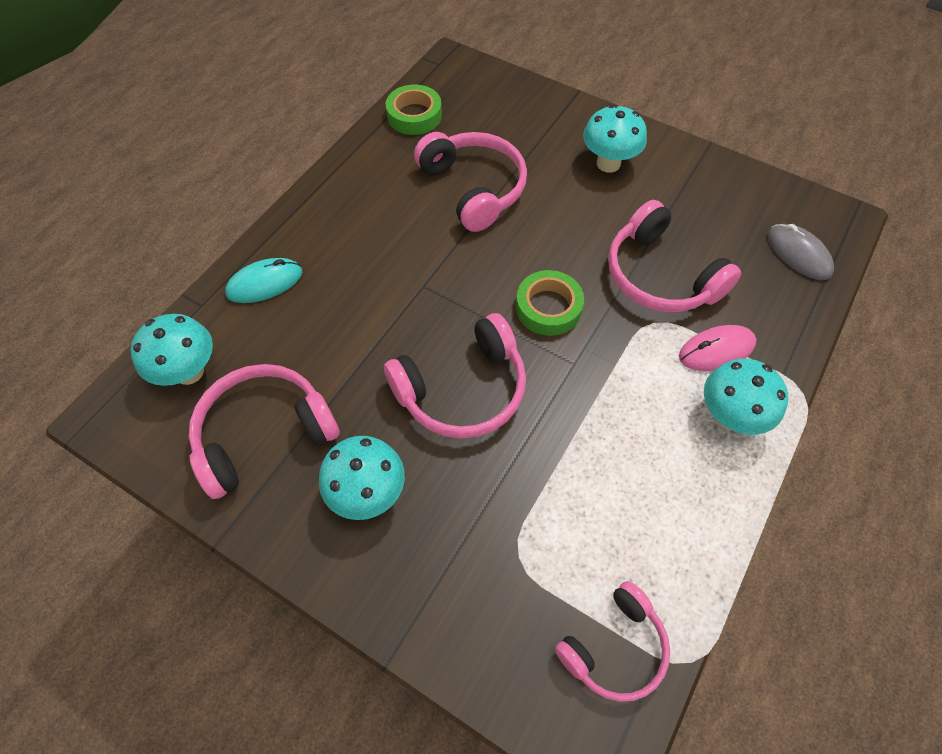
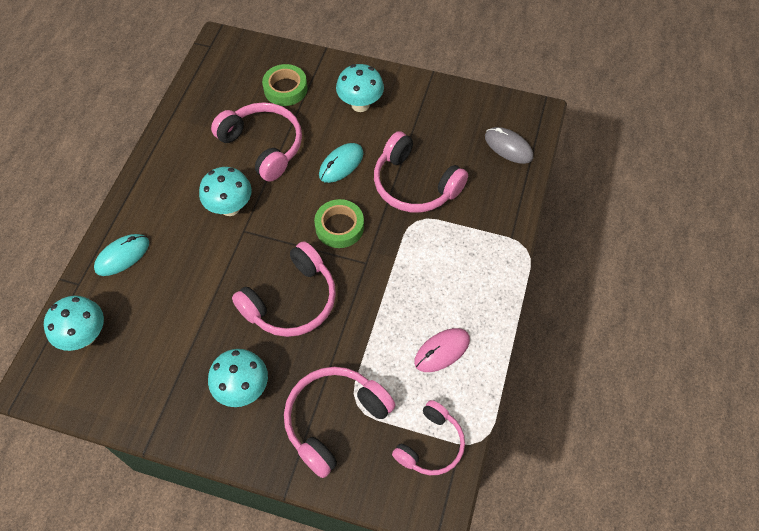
camera: 15 degrees left, 0 degrees up
(264, 433) = (156, 367): pink headphones -> pink headphones (334, 420)
(414, 115) = (202, 95): green tape -> green tape (285, 89)
(568, 230) = (341, 164): none -> turquoise mouse
(716, 350) = (463, 231): pink mouse -> pink mouse (442, 351)
(729, 416) = (479, 276): turquoise mushroom -> turquoise mushroom (230, 207)

